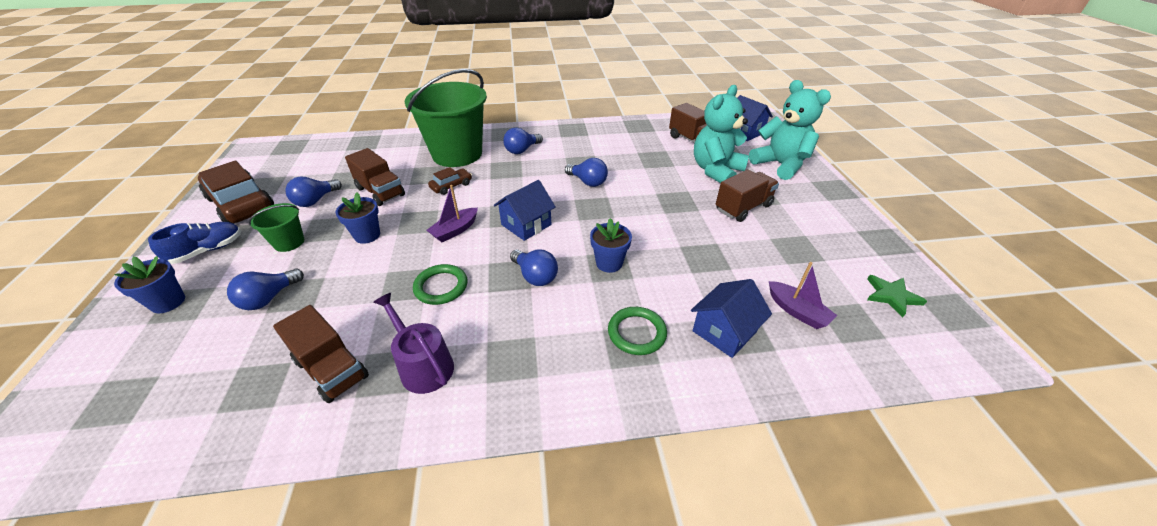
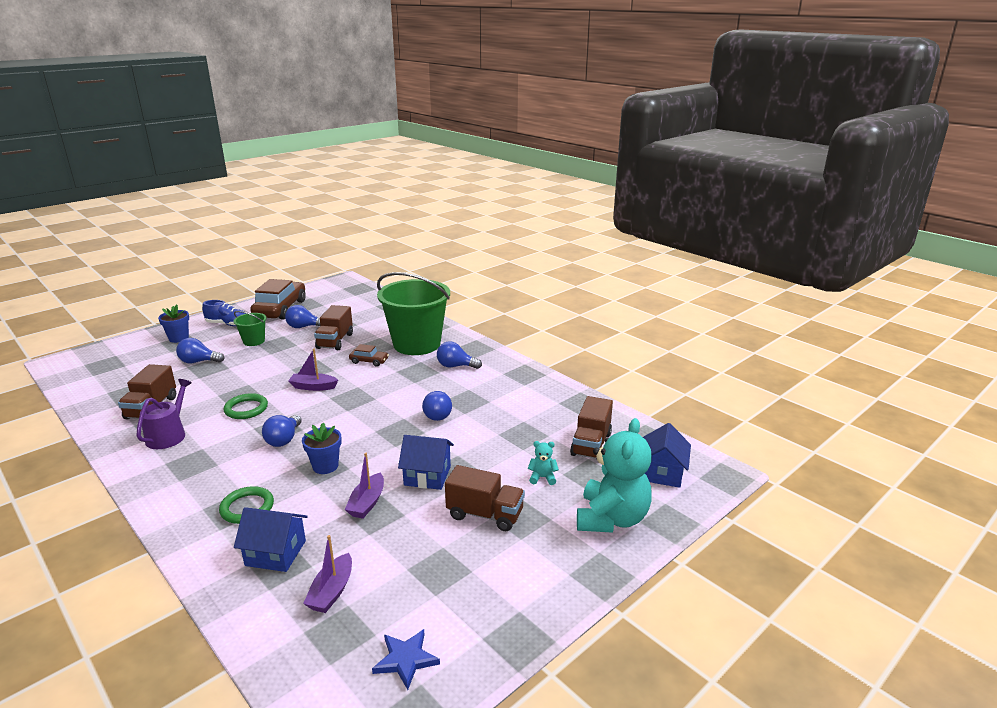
camera: 55 degrees right, 15 degrees down
(367, 235) = (281, 360): blue flower pot -> none
(526, 225) = (346, 411): blue house -> blue house (427, 476)
(686, 256) = (367, 503): none -> purple boat
(716, 171) = (542, 477): turquoise teddy bear -> turquoise teddy bear, size x0.41
(891, 296) = (406, 660): green star -> blue star

